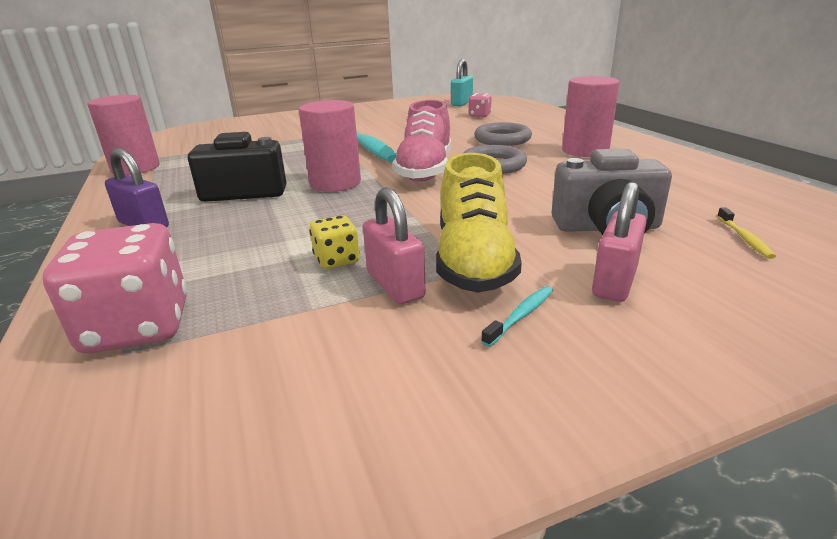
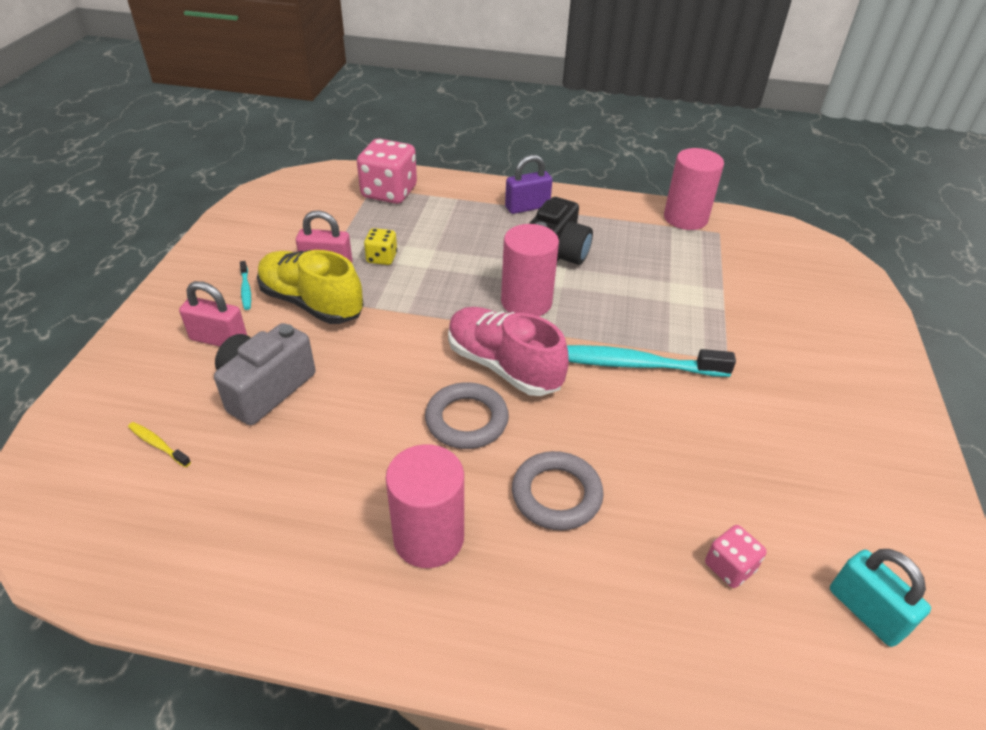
camera: 120 degrees right, 15 degrees up
(614, 282) = (219, 339): pink padlock -> pink padlock turned 45 degrees counterclockwise

